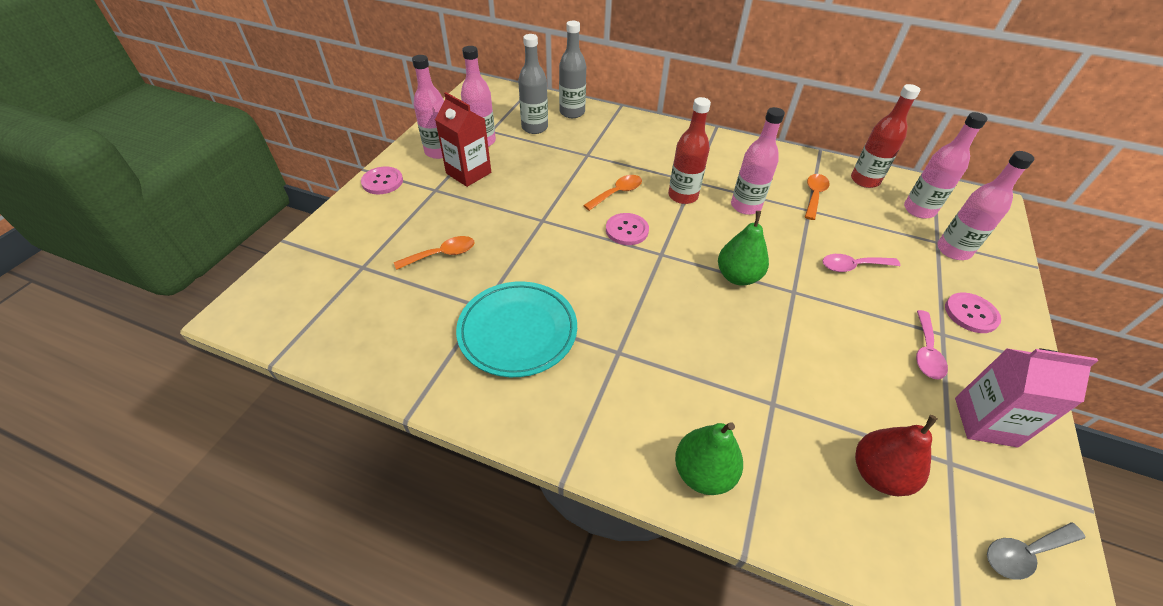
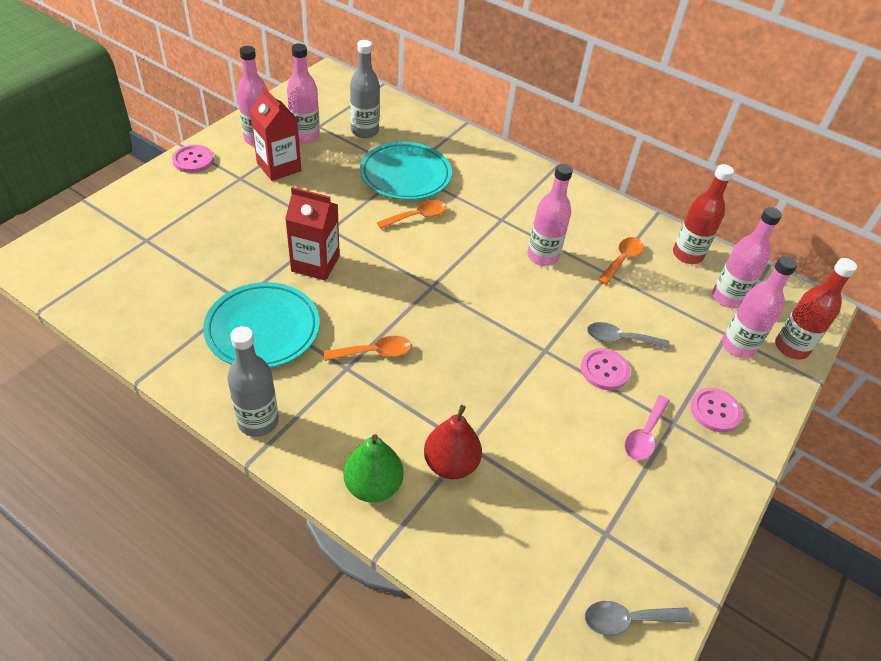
camera: 10 degrees right, 0 degrees up
(442, 254) = (222, 243): orange spoon -> orange spoon (374, 352)
(542, 255) = (315, 264): none -> red carton
(572, 112) = (411, 121): grey bottle -> grey bottle (258, 421)
(589, 159) = (405, 175): none -> turquoise plate
(627, 230) = (409, 256): pink button -> pink button (604, 370)
(683, 196) = (483, 233): red bottle -> red bottle (791, 347)
(737, 276) = (496, 324): green pear -> none
(852, 266) = (620, 339): pink spoon -> grey spoon
(878, 474) = (532, 526): red pear -> red pear (450, 464)
(985, 422) = (663, 509): pink carton -> none

